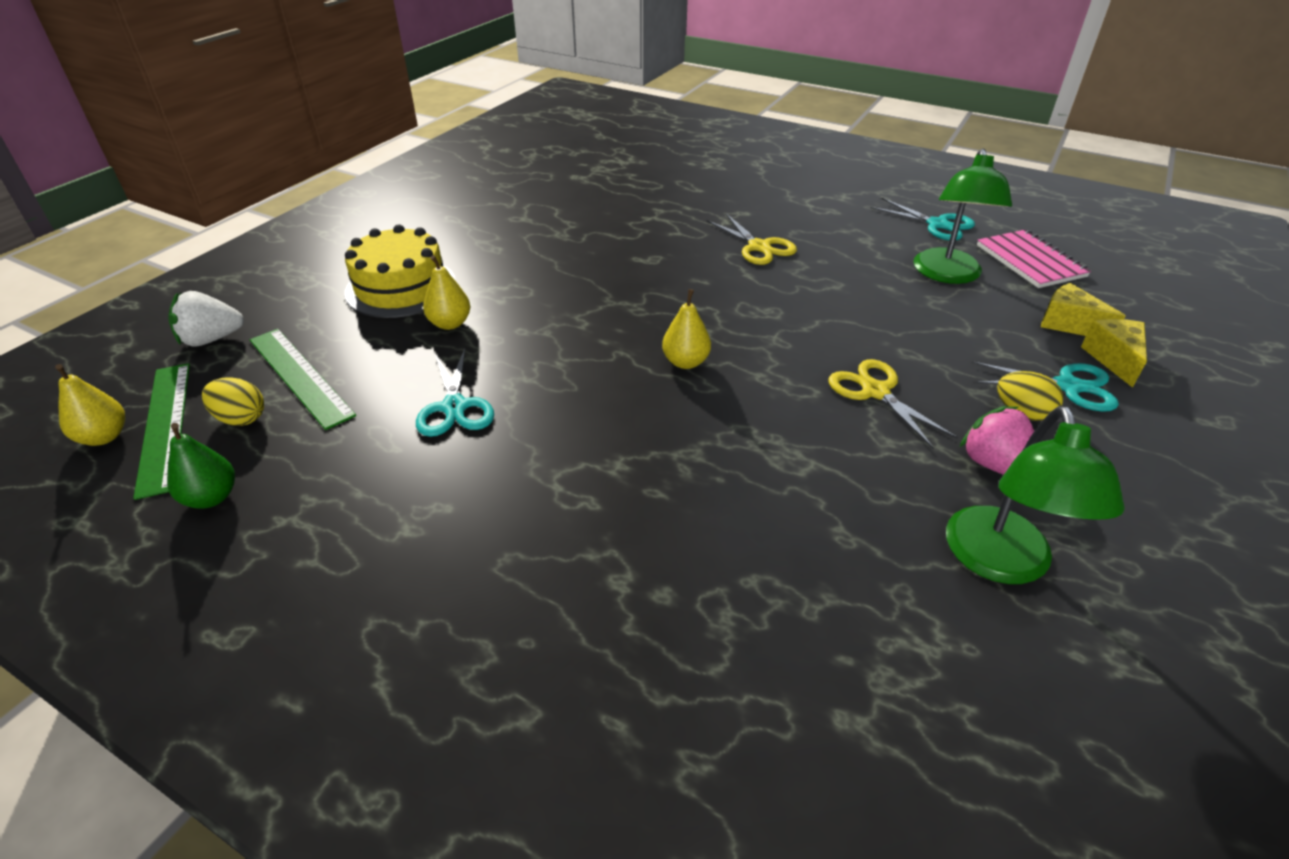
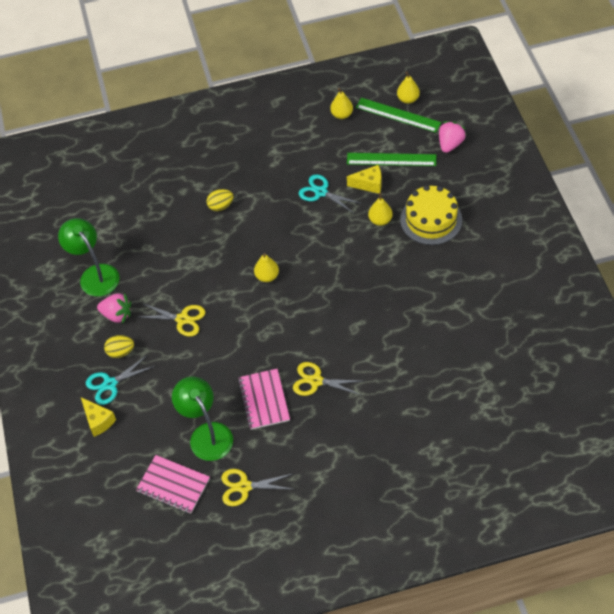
camera: 140 degrees right, 15 degrees up
(211, 339) = (450, 144): white strawberry -> pink strawberry
(211, 497) = (341, 114): green pear -> yellow pear
(241, 418) = (380, 135): yellow egg -> yellow egg (221, 206)
(841, 264) = (264, 400): none -> pink notebook
(937, 224) = (244, 487): turquoise scissors -> yellow scissors
(1068, 324) = (128, 435): yellow cheese -> yellow cheese (369, 184)

